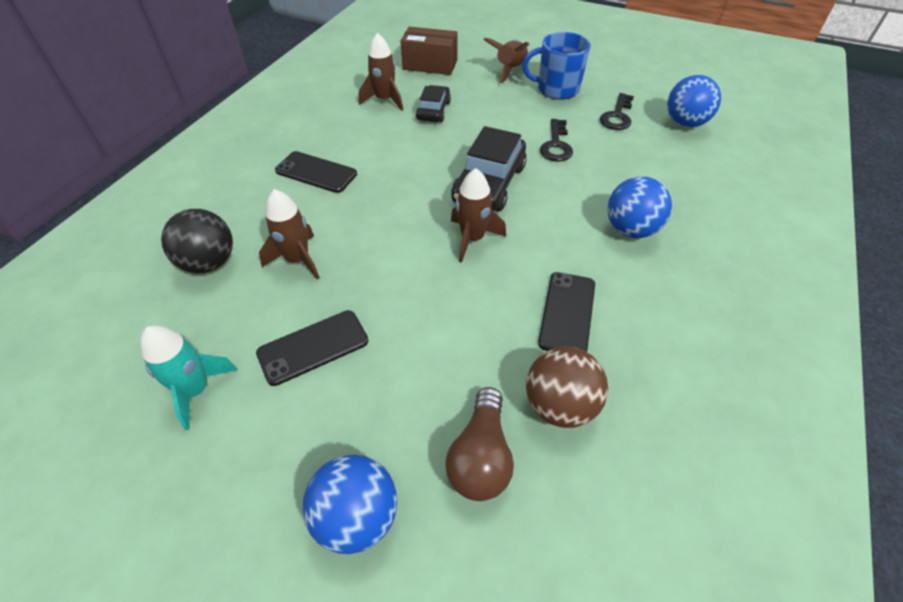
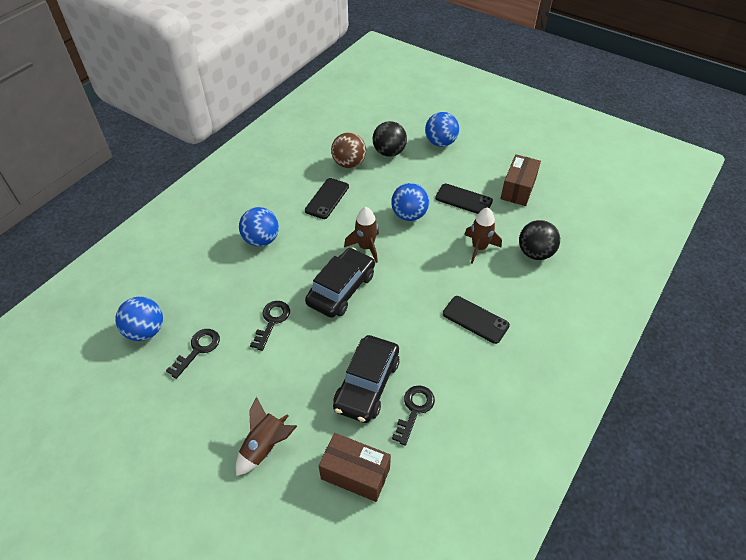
camera: 170 degrees left, 0 degrees up
(196, 390) = (518, 189): turquoise rocket -> brown box
(313, 347) = (463, 199): black phone -> black phone turned 45 degrees clockwise
(384, 100) = (414, 410): brown rocket -> black key
(414, 300) = (409, 215): none -> blue ball
(433, 111) = (367, 384): black car -> black car, size x1.68
(480, 457) = (389, 152): brown light bulb -> black ball
(557, 89) = (231, 400): blue mug -> none

